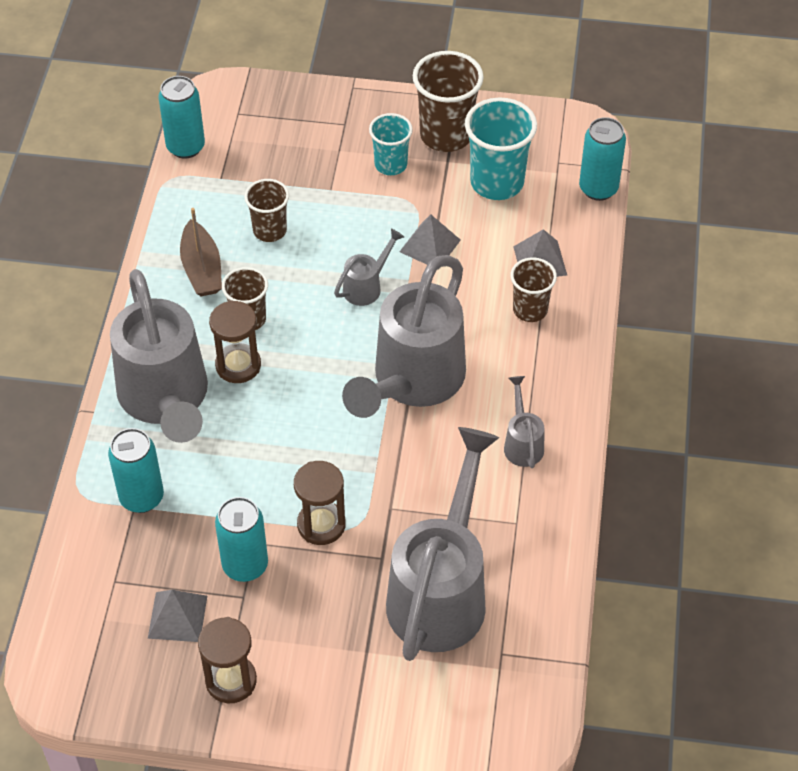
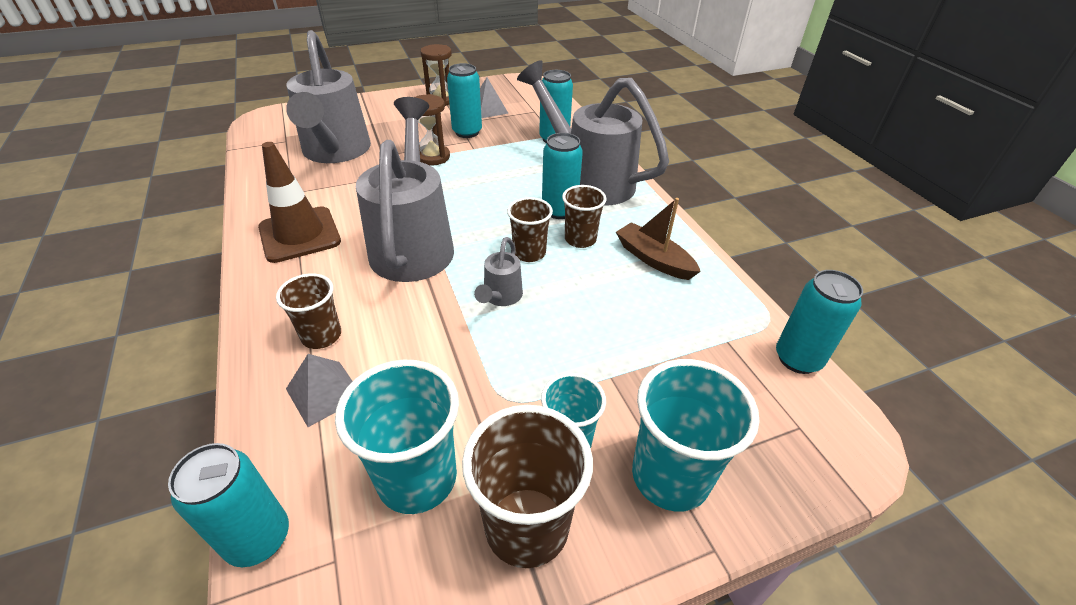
camera: 150 degrees right, 10 degrees down
(238, 365) = (559, 211): brown hourglass -> turquoise can
(269, 230) = (630, 311): brown cup -> brown cup (529, 253)
(345, 123) = (670, 476): none -> turquoise cup
(430, 246) = (461, 359): grey pyramid -> none
(522, 443) = (299, 234): grey watering can -> brown traffic cone

